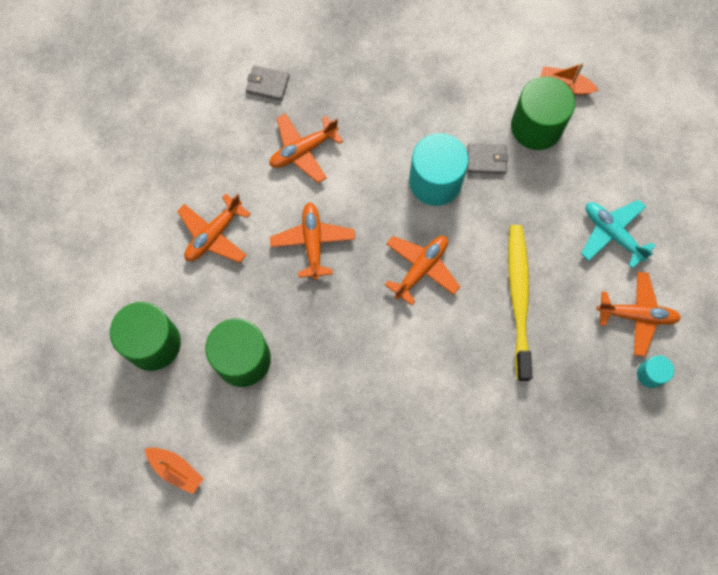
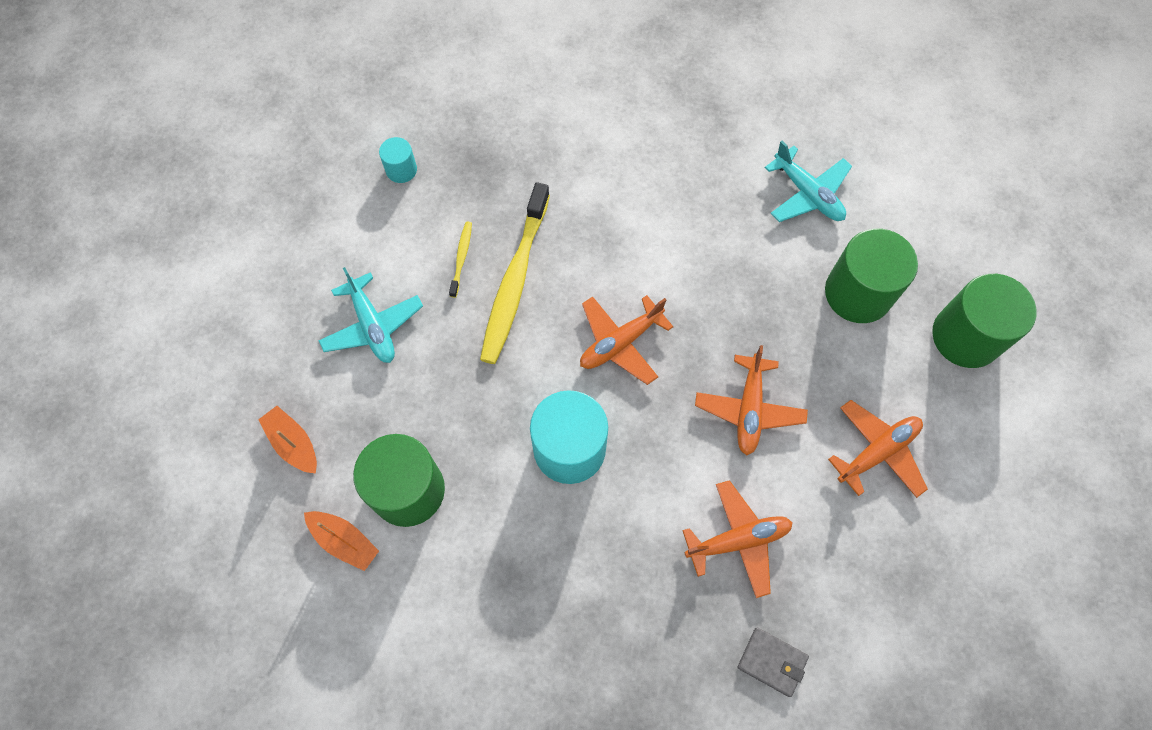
camera: 165 degrees left, 5 degrees down
(176, 470) = (946, 200): orange boat -> orange boat (293, 443)
(297, 443) = (807, 194): none -> turquoise plane
(486, 160) = (492, 461): grey wallet -> none
(568, 306) = (461, 258): none -> yellow toothbrush
(636, 315) = (387, 230): orange plane -> none

